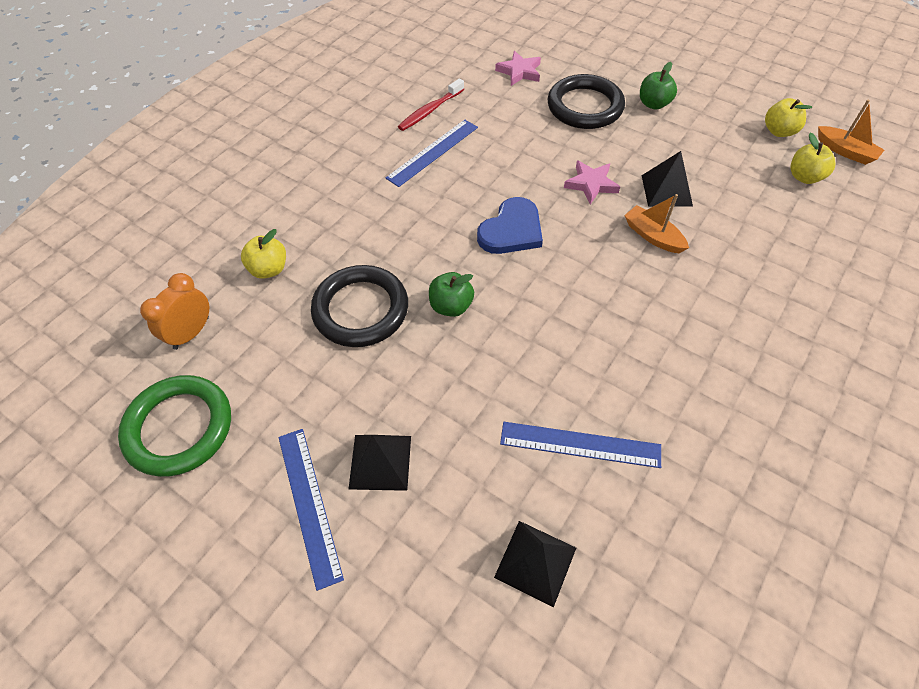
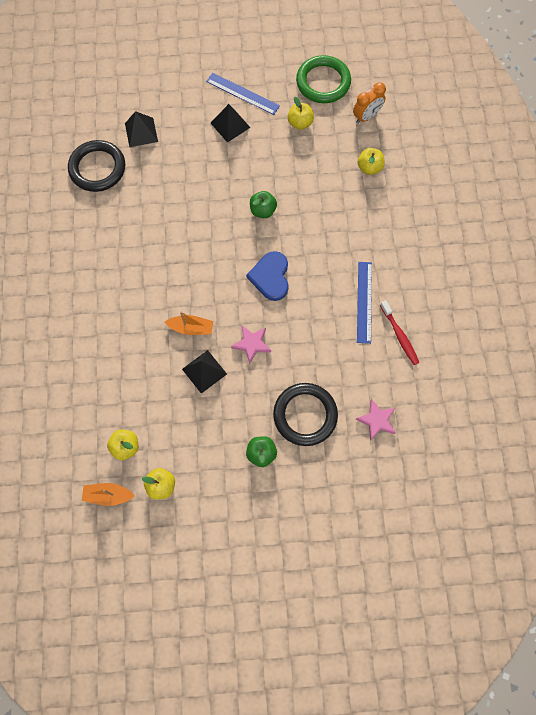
camera: 140 degrees right, 15 degrees up
(191, 333) = (366, 116): orange clock -> orange clock turned 60 degrees clockwise
(281, 388) = (300, 123): none -> yellow apple
(361, 309) = (303, 179): black ring -> black ring (97, 168)
(430, 111) = (399, 336): red toothbrush -> red toothbrush turned 150 degrees clockwise
(580, 444) = (154, 186): blue ruler -> none

